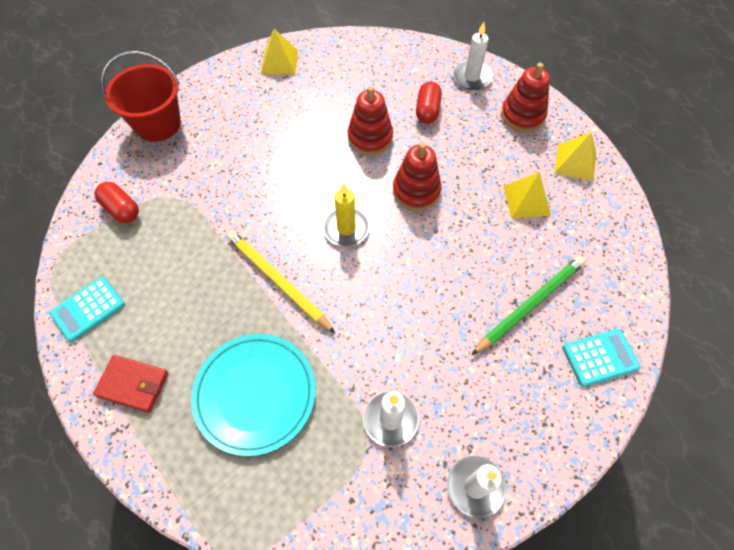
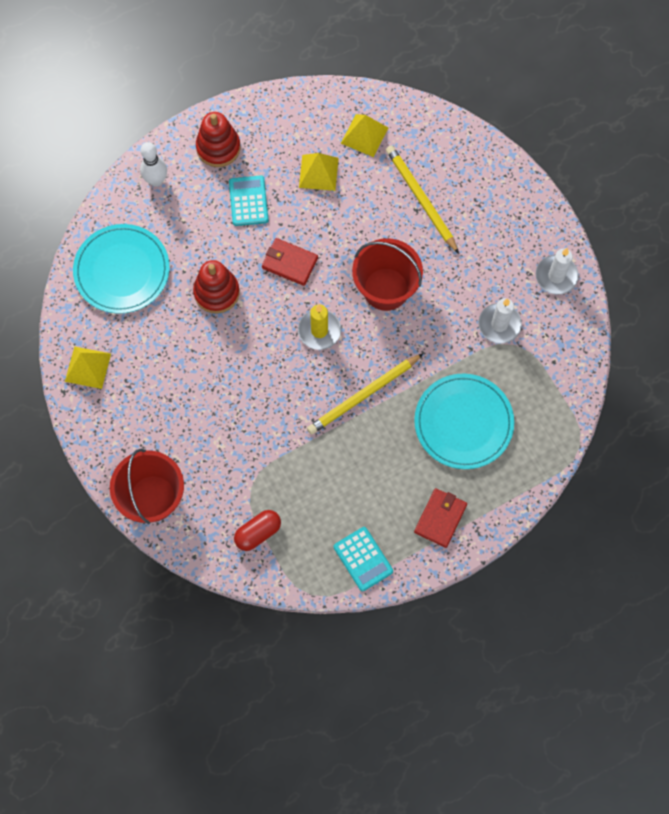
camera: 80 degrees left, 10 degrees up
(376, 68) = (122, 270): none -> turquoise plate
(408, 284) = (385, 289): none -> red bucket
(416, 191) = (289, 263): red stacking toy -> red wallet
(427, 110) = (192, 232): red capsule -> none
(471, 77) = (156, 180): white candle -> white bowling pin
(530, 304) = (421, 199): green pencil -> yellow pencil
(575, 162) = (284, 119): yellow pyramid -> yellow pyramid (364, 135)
(600, 357) = (474, 162): turquoise calculator -> turquoise calculator (248, 201)

